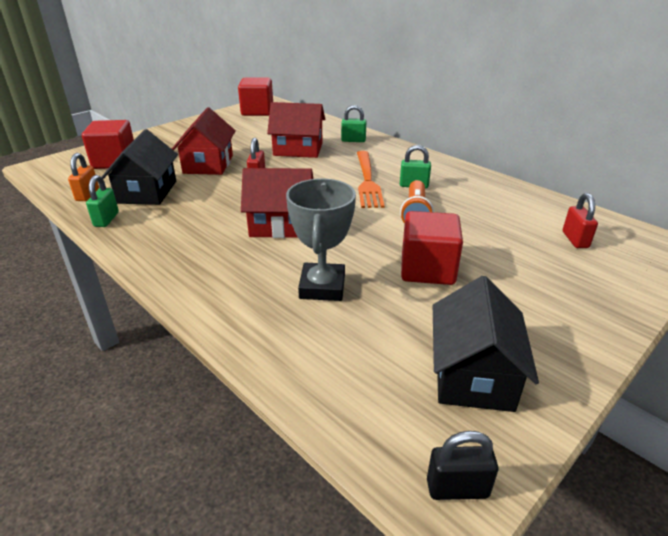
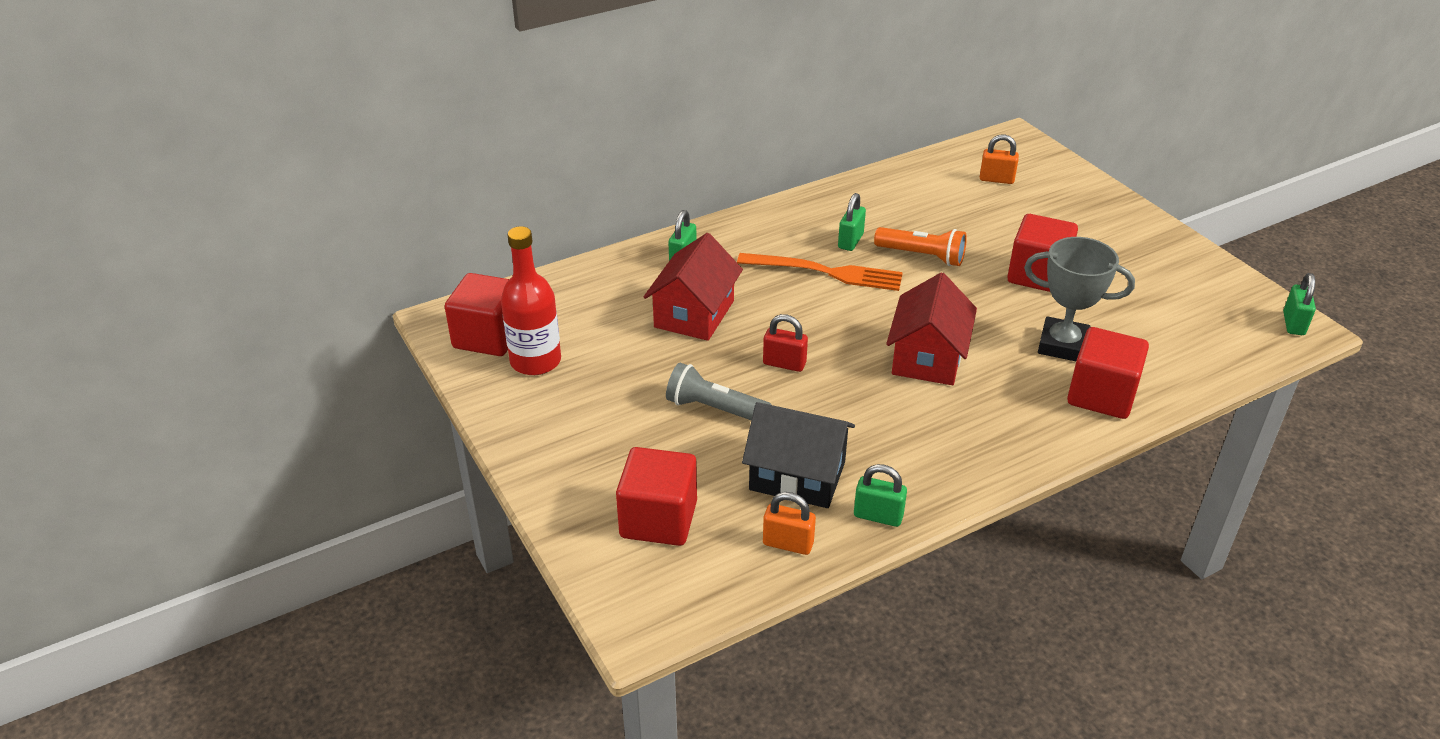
camera: 75 degrees left, 5 degrees up
(208, 164) = (715, 409): red house -> grey flashlight
(240, 122) = (535, 361): none -> red bottle
(252, 311) = (1101, 395): none -> red cube
(457, 488) = (1293, 324): black padlock -> green padlock
(473, 374) = (1186, 289): black house -> none
(575, 240) = (996, 179): red padlock -> orange padlock

